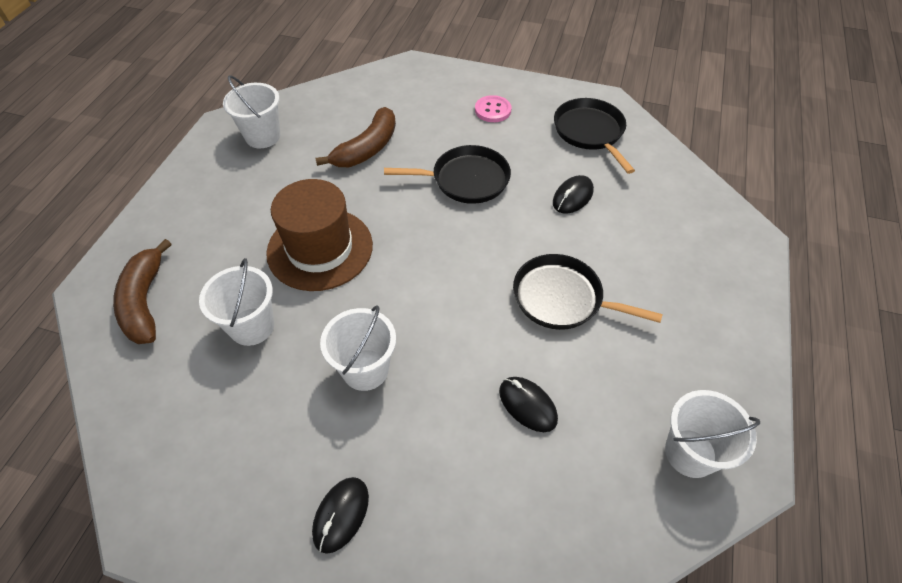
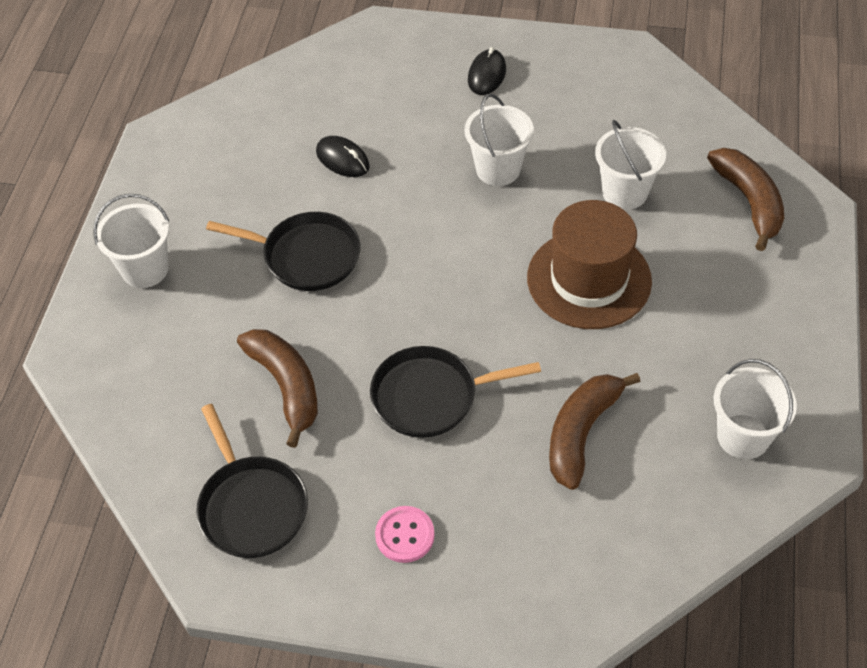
camera: 175 degrees right, 0 degrees up
(572, 197) = (286, 386): black mouse -> brown banana
(690, 453) = (203, 142): white bucket -> white bucket (145, 269)

